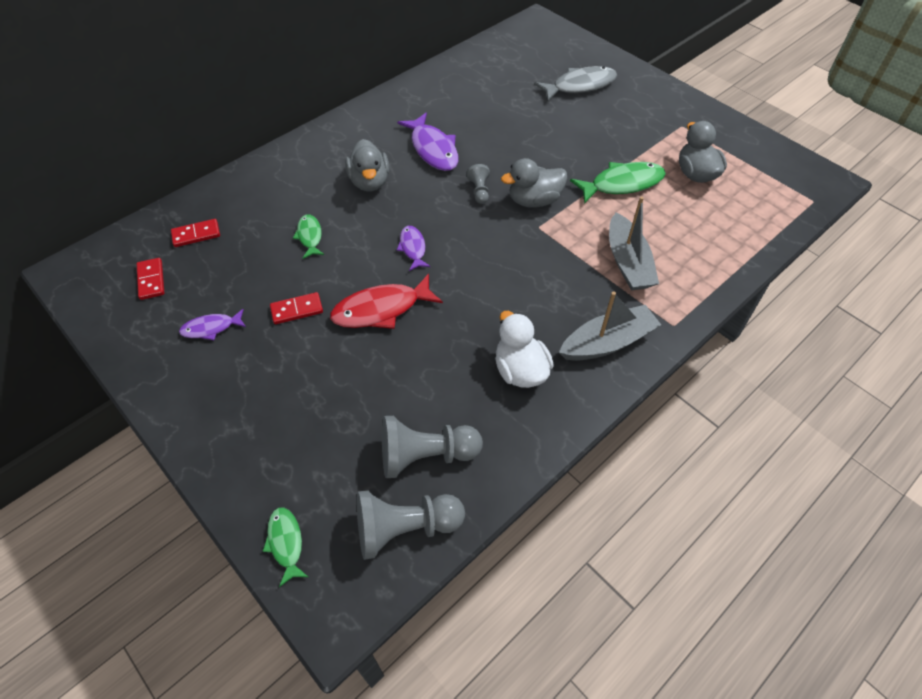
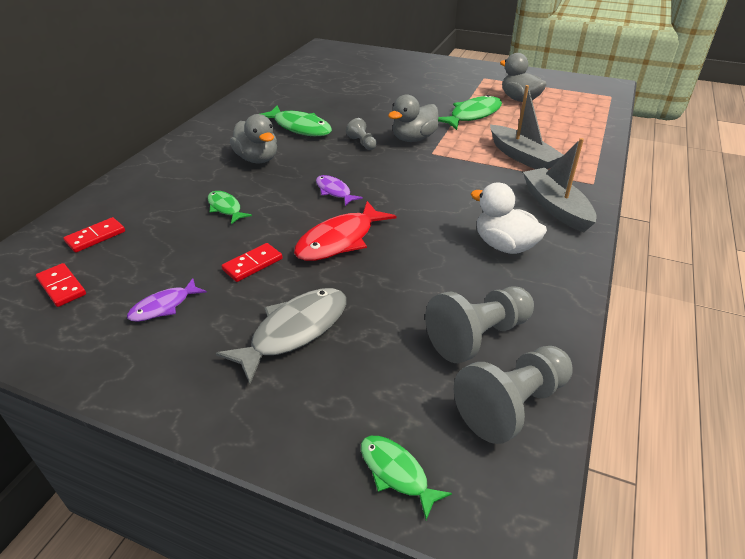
camera: 25 degrees left, 15 degrees down
(433, 149) = (299, 128): purple fish -> green fish
(580, 86) = (389, 72): grey fish -> grey fish (294, 331)
(607, 342) = (555, 207): grey boat -> grey boat turned 60 degrees counterclockwise

